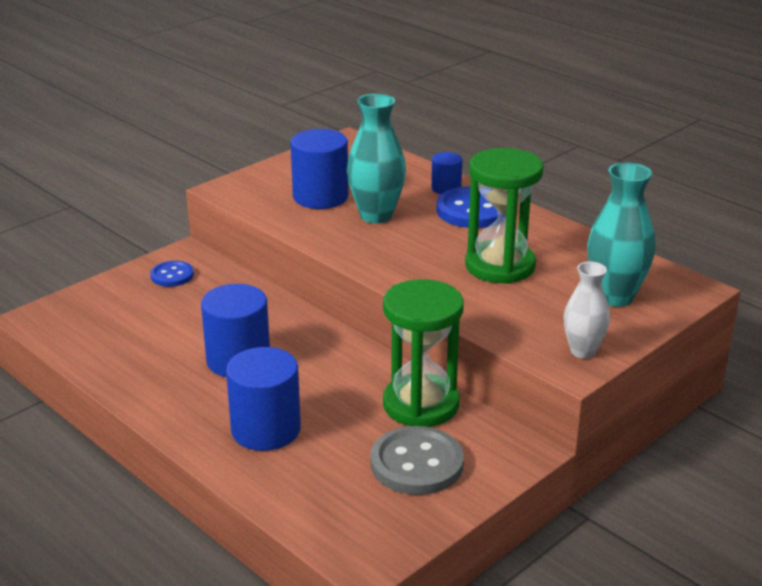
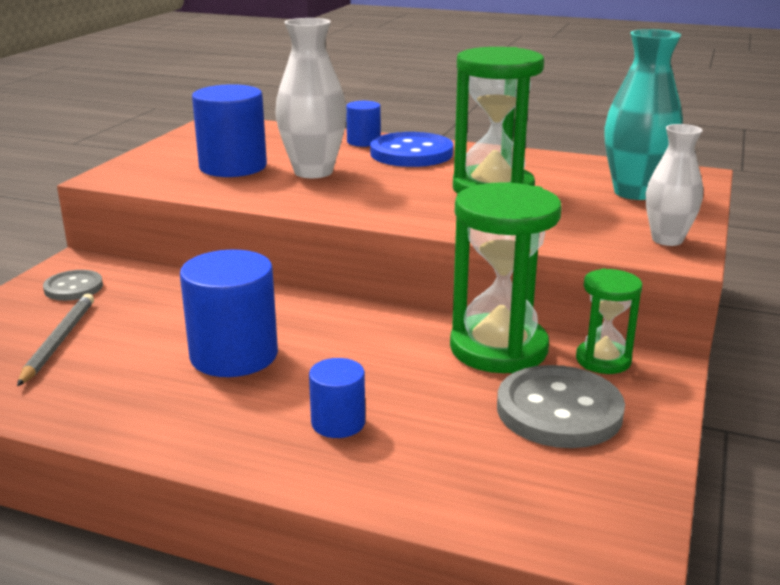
camera: 25 degrees left, 5 degrees down
(138, 319) = (59, 341): none -> grey pencil
(172, 275) = (73, 287): blue button -> grey button
(266, 429) = (338, 423): blue cylinder -> blue cylinder, size x0.55
(376, 215) = (313, 172): turquoise vase -> white vase
(488, 435) = (603, 360): none -> green hourglass

